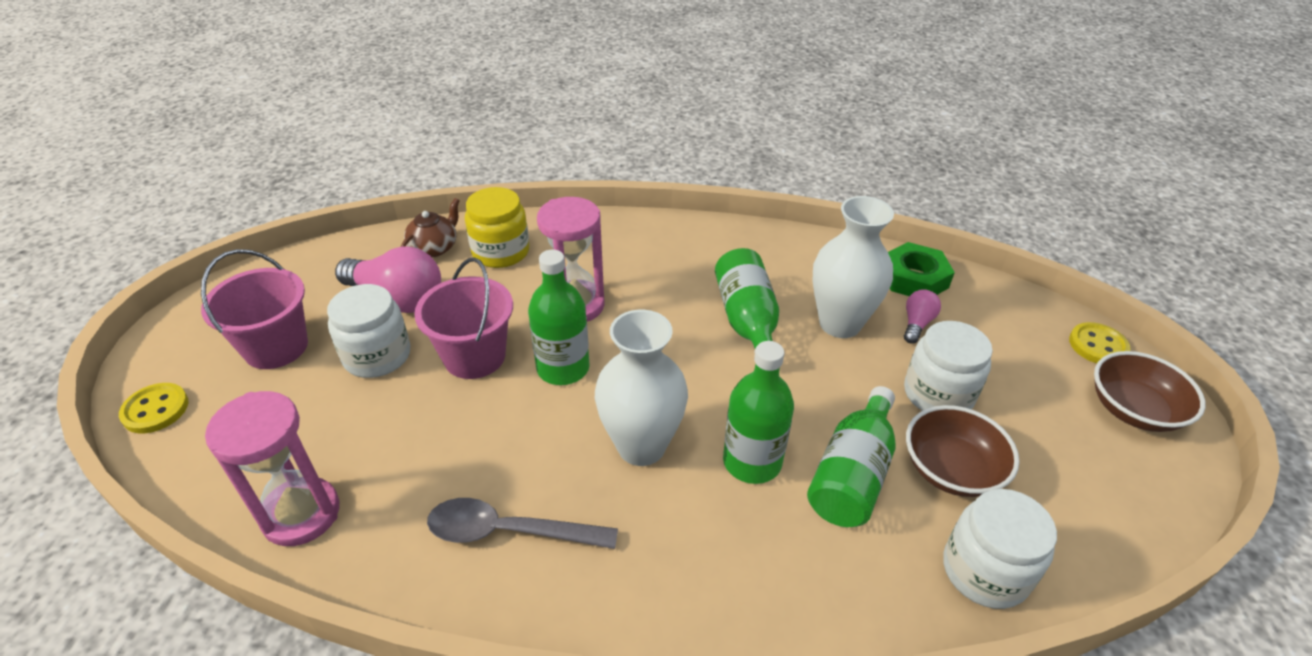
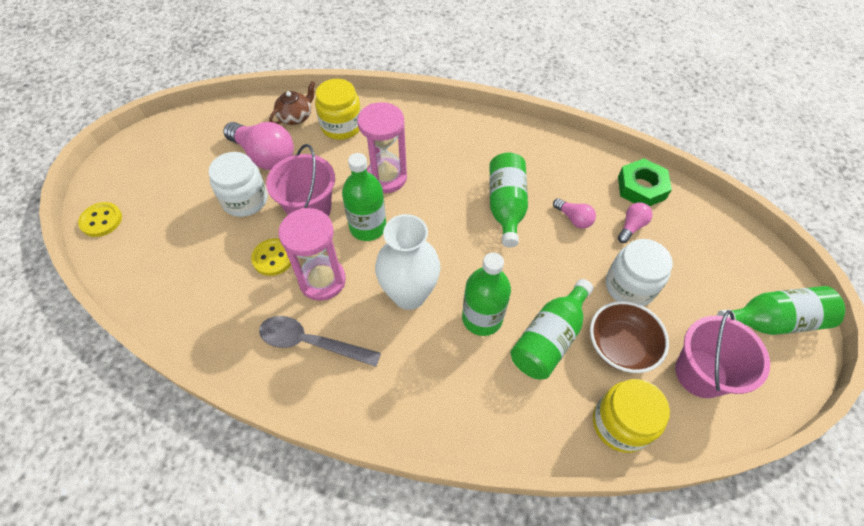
camera: 10 degrees right, 15 degrees up
(276, 347) = (180, 184): pink bucket -> pink bucket (700, 373)
(301, 514) = (184, 309): pink hourglass -> pink hourglass (322, 280)
(840, 324) = (573, 219): white vase -> pink light bulb
(984, 571) = (620, 423): white jar -> yellow jar
(1097, 345) = (765, 264): yellow button -> yellow button (273, 258)
(1133, 410) = (773, 321): brown bowl -> green bottle

